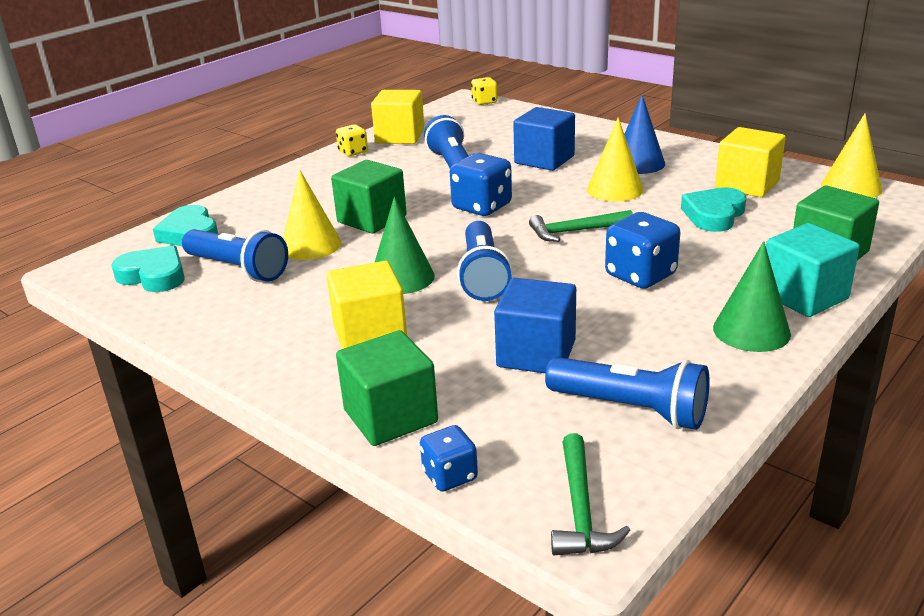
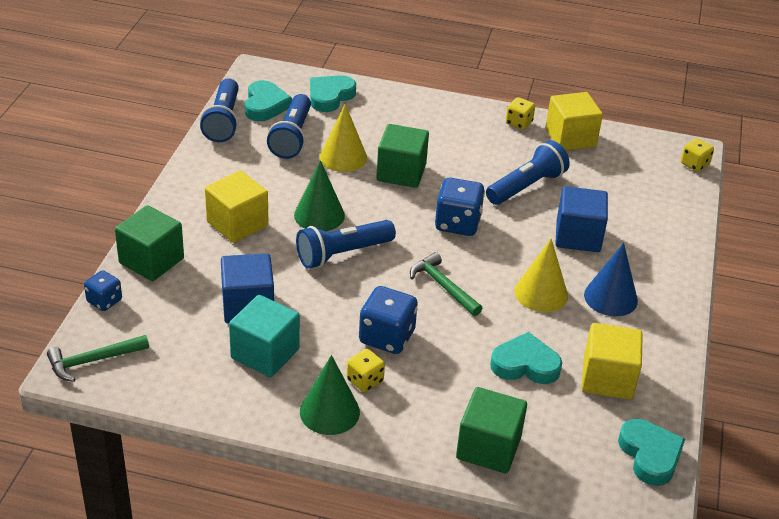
camera: 60 degrees right, 10 degrees up
(631, 409) = (201, 364): blue flashlight -> blue flashlight (223, 121)
(707, 300) = (365, 381): none -> yellow dice
(803, 296) = (400, 437): turquoise cube -> turquoise cube (265, 353)
(851, 187) = (650, 455): yellow cone -> turquoise heart

